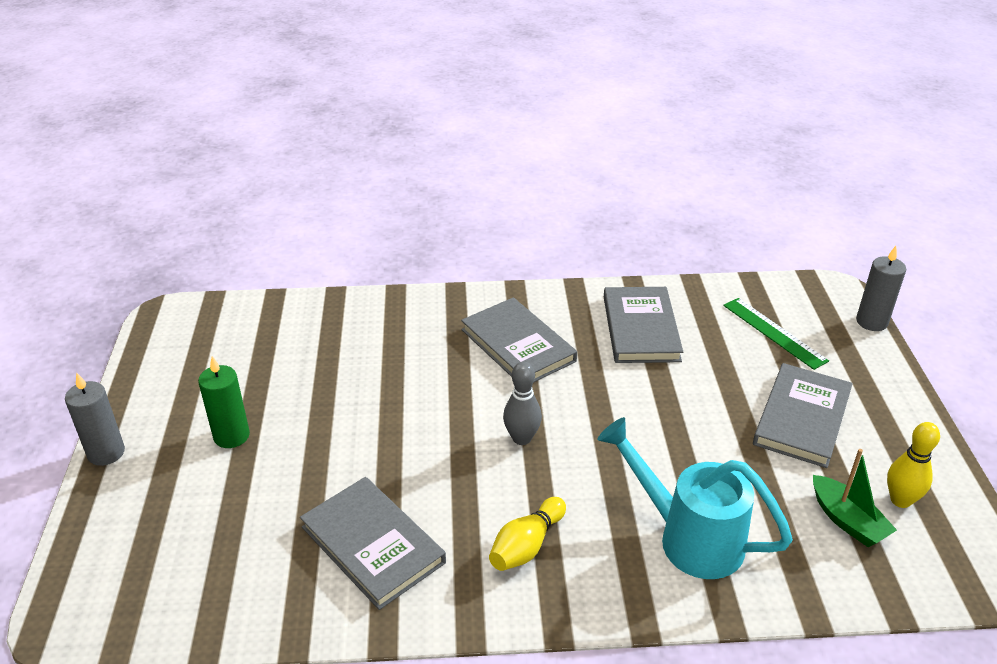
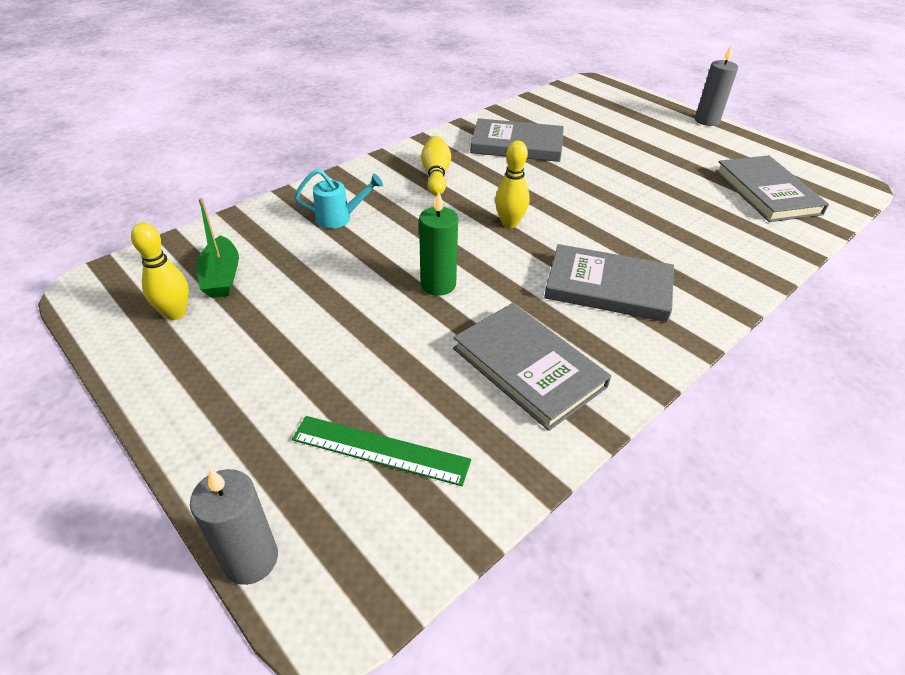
camera: 140 degrees right, 5 degrees up
(231, 436) = (670, 150): green candle -> green candle (438, 284)
(521, 438) = (509, 223): grey bowling pin -> yellow bowling pin
(687, 537) = (340, 218): turquoise watering can -> turquoise watering can, size x0.53
(802, 418) = (295, 348): grey book -> grey book (766, 192)
(847, 520) = (222, 277): green boat -> green boat turned 120 degrees counterclockwise

